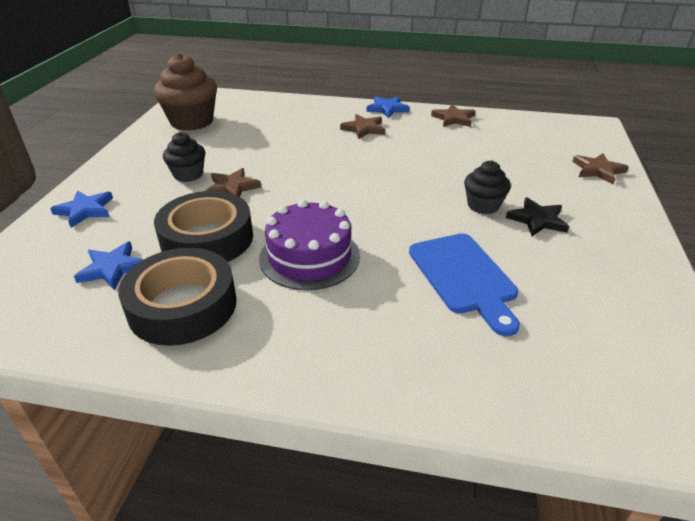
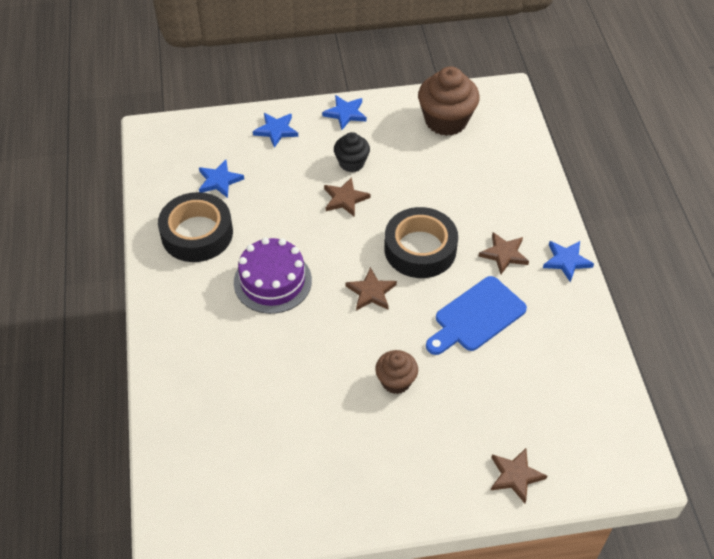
camera: 70 degrees right, 15 degrees up
(118, 165) = (345, 113): none -> blue star
(207, 239) = (270, 214): black tape -> black tape (420, 249)
(454, 119) = (576, 327): brown star -> brown star (371, 292)
(464, 277) = (284, 383): blue cutting board -> blue cutting board (476, 316)
(483, 205) = (396, 381): black cupcake -> brown cupcake
(537, 220) = (389, 426): black star -> none

